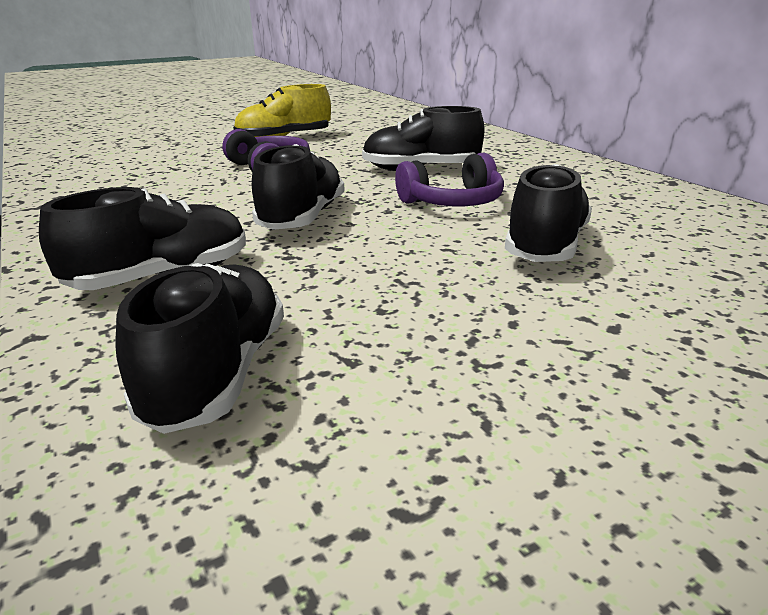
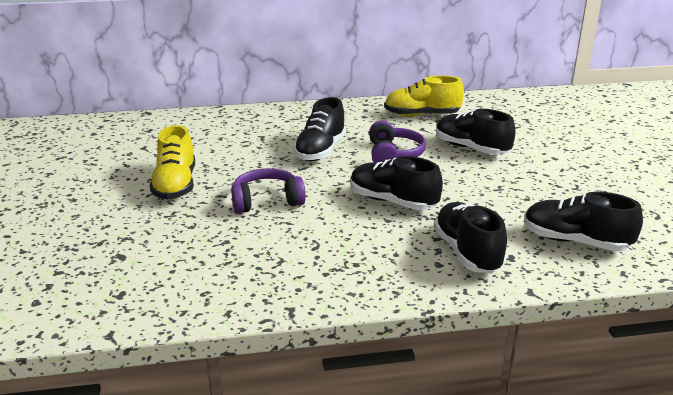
camera: 70 degrees left, 0 degrees up
(627, 201) = (421, 115): none -> yellow shoe

